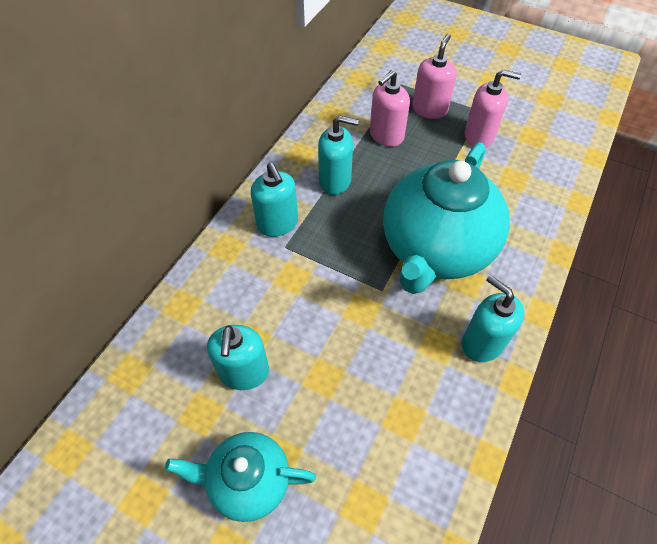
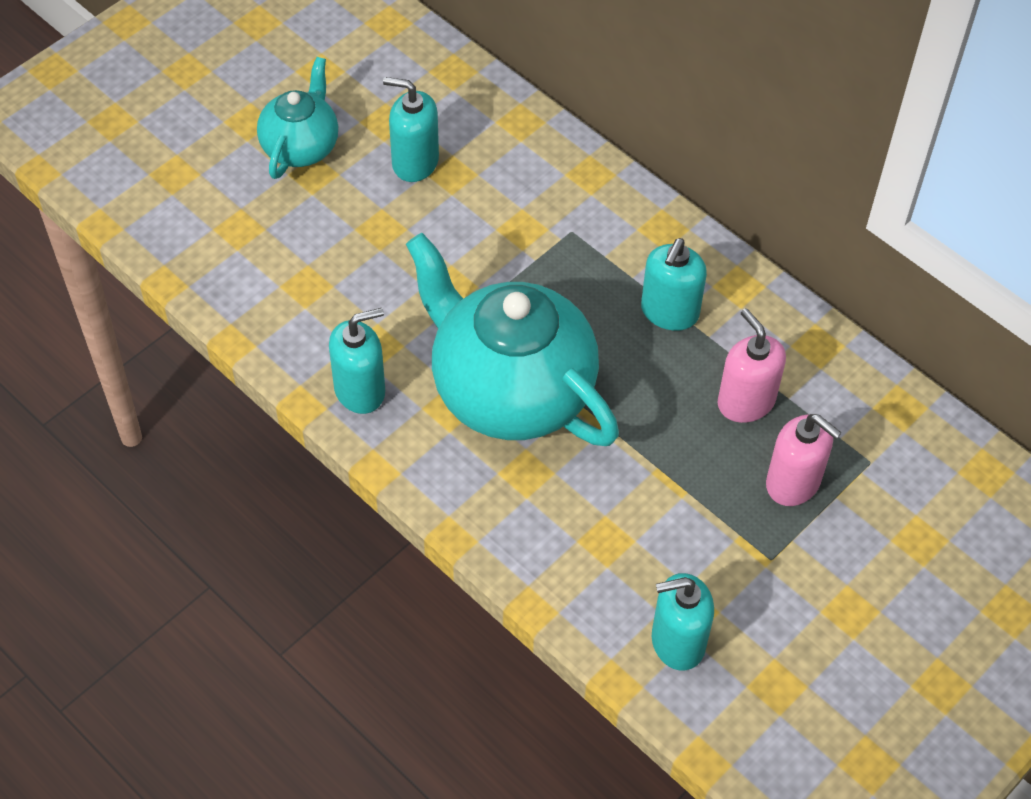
camera: 105 degrees right, 0 degrees up
(277, 224) = (611, 231): turquoise soap dispenser -> turquoise soap dispenser (677, 642)
(479, 136) = (709, 530): pink soap dispenser -> none

